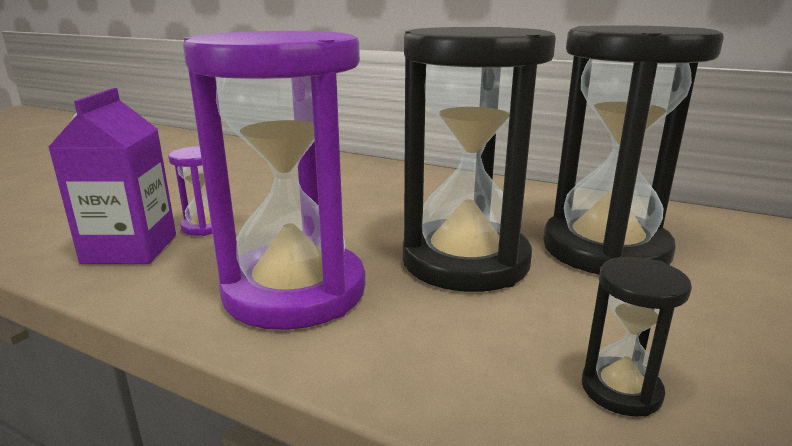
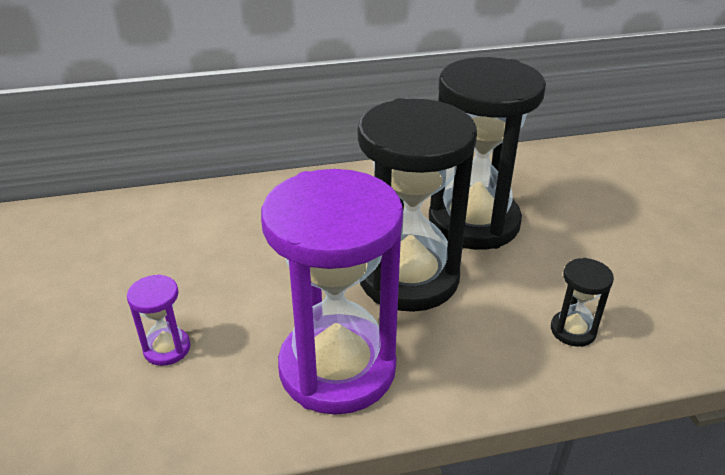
camera: 40 degrees left, 15 degrees up
(130, 249) = (141, 408): purple carton -> none

